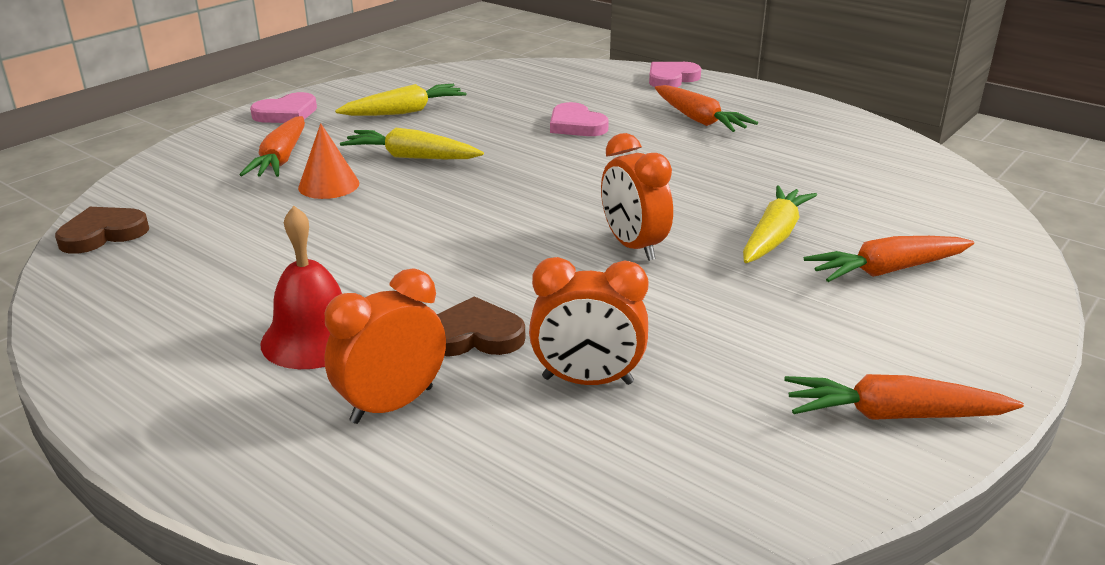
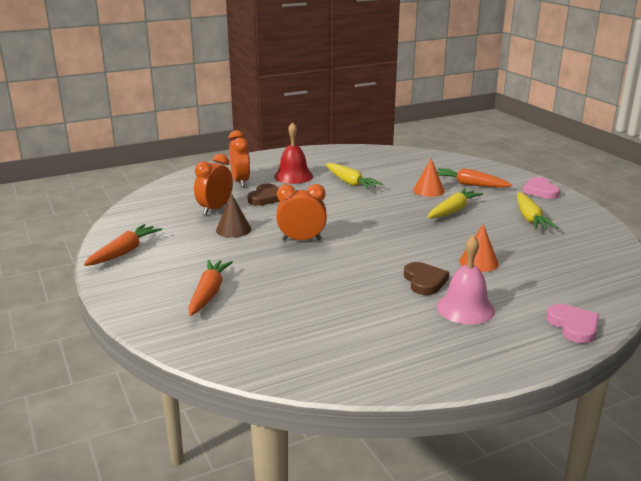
camera: 115 degrees right, 5 degrees down
(103, 234) = (408, 154): brown heart -> brown heart (424, 281)
(576, 125) = (478, 262): pink heart -> orange cone
(662, 322) = (233, 229): none -> brown cone
(699, 120) = (465, 308): orange carrot -> pink bell
(774, 236) = (274, 276): yellow carrot -> yellow carrot (350, 183)

